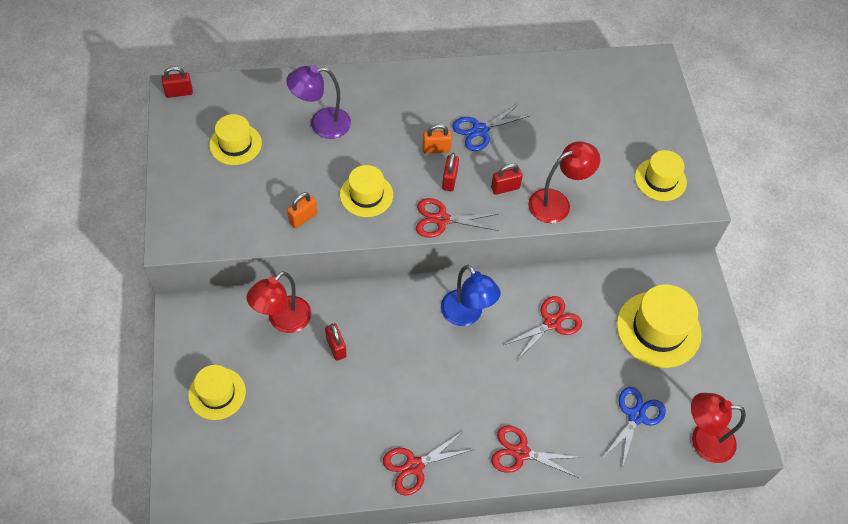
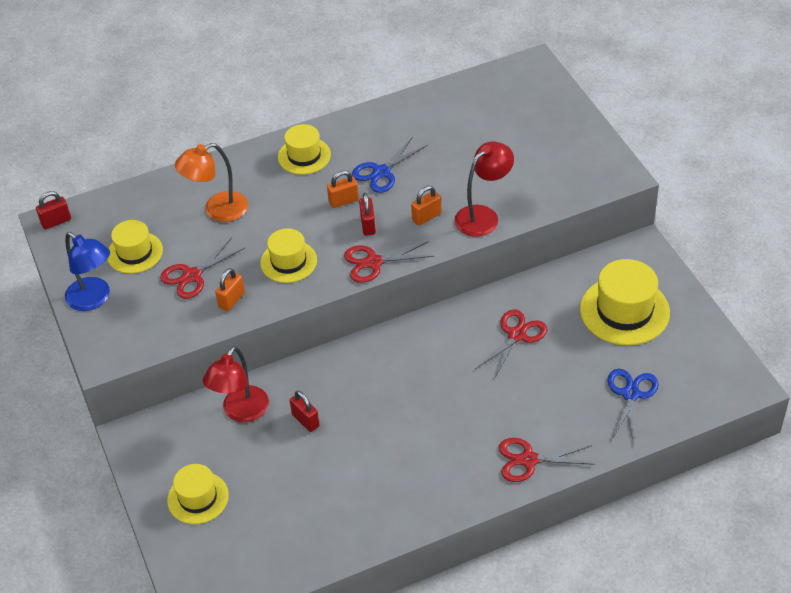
camera: 10 degrees left, 10 degrees down
(321, 124) = (217, 210): purple lamp -> orange lamp
(414, 466) = (426, 503): red scissors -> red scissors (192, 275)
(466, 315) = (428, 353): blue lamp -> blue lamp (94, 299)
(505, 188) = (426, 217): red padlock -> orange padlock
(660, 179) = (577, 167): yellow hat -> yellow hat (304, 156)
(703, 440) = (704, 396): red lamp -> none

